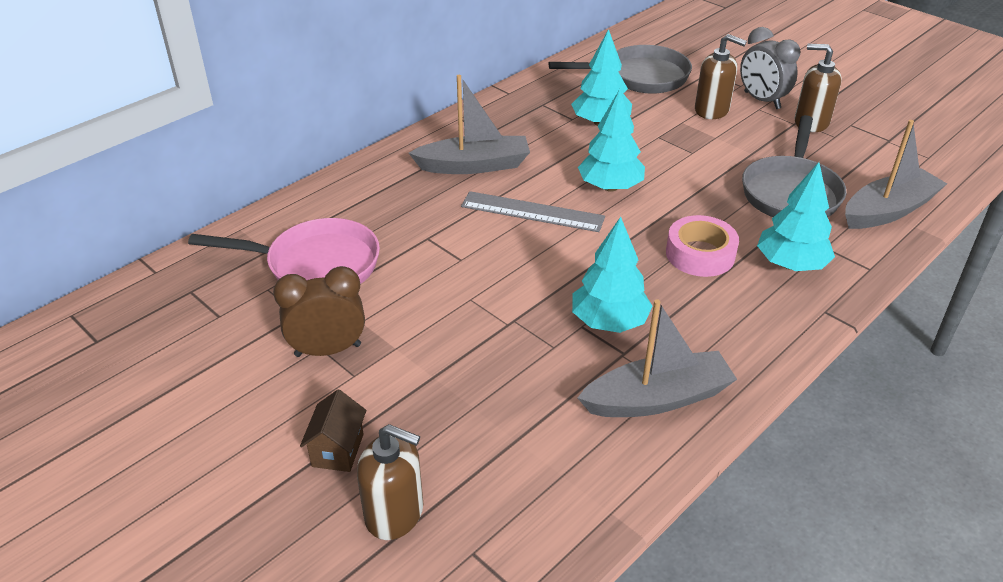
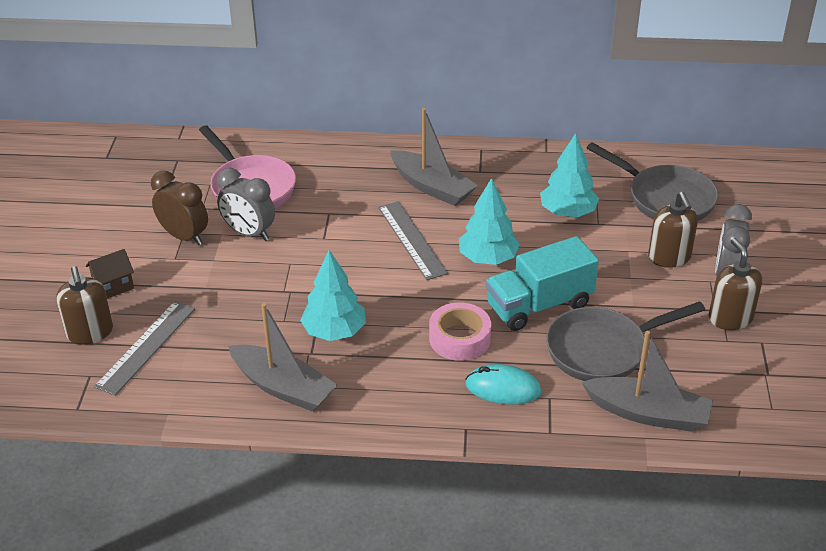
camera: 50 degrees right, 0 degrees up
(387, 302) = (249, 233): none -> grey clock
(477, 474) = (146, 347): none -> grey ruler
(701, 193) = (539, 305): none -> turquoise truck
(790, 264) = (503, 388): turquoise tree -> turquoise mouse

